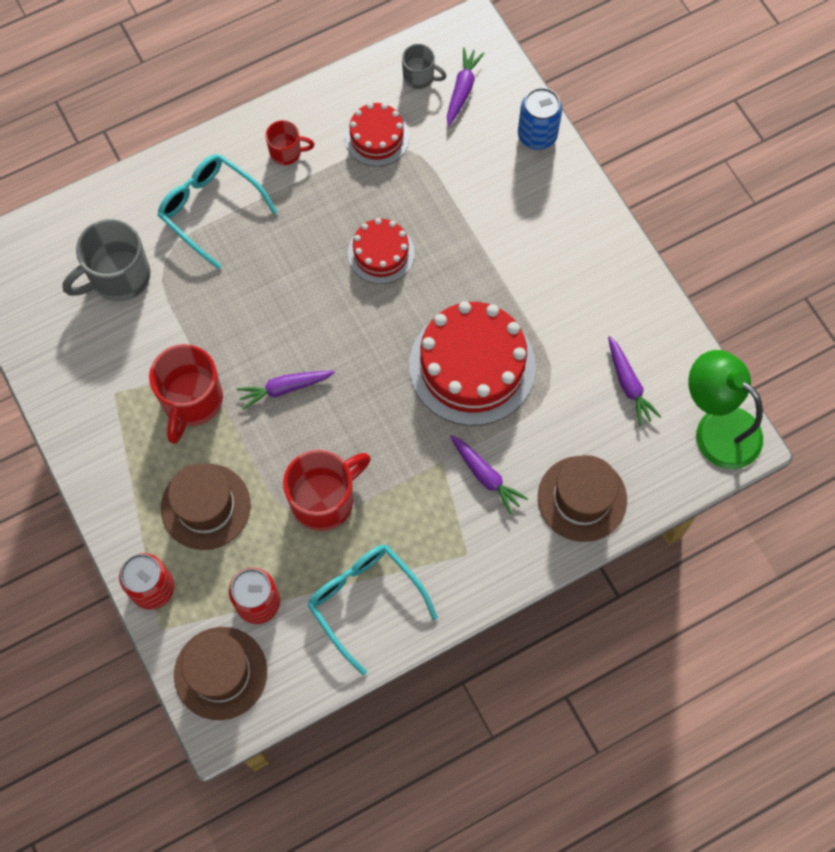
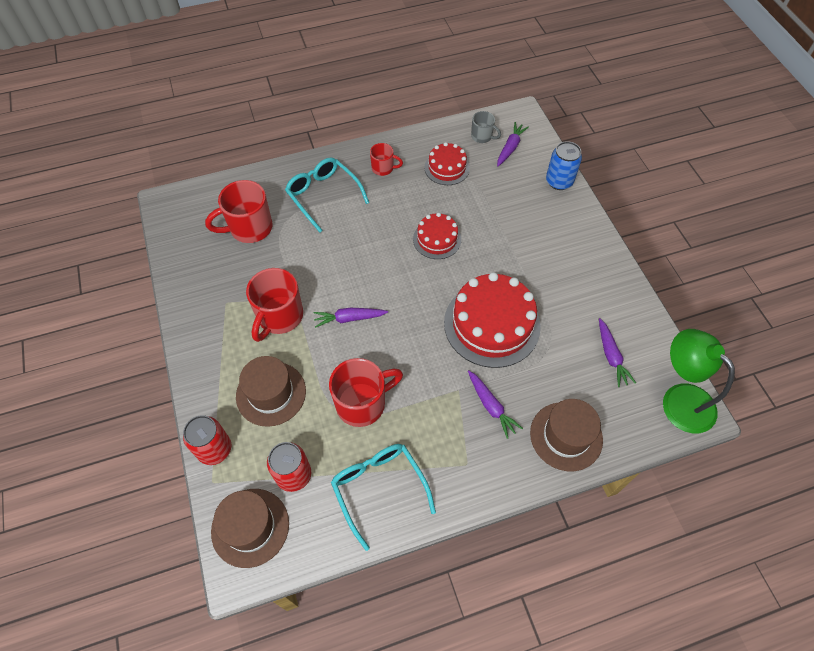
camera: 10 degrees right, 10 degrees down
(118, 277) = (249, 228): grey mug -> red mug

